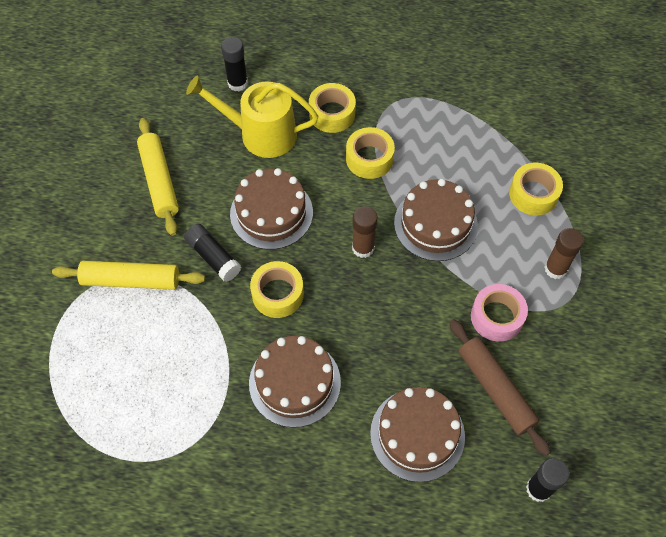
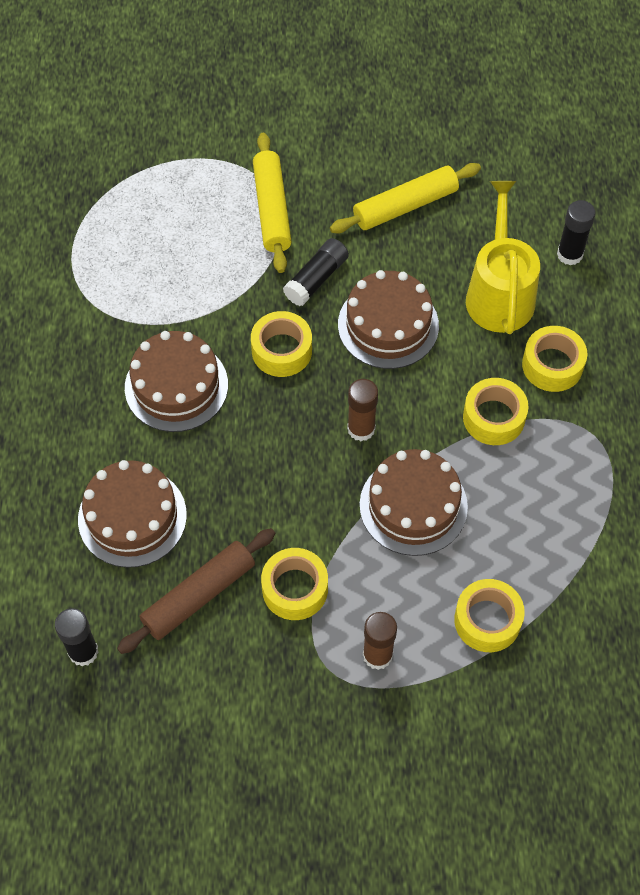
camera: 80 degrees right, 0 degrees up
(496, 317) = (295, 589): pink tape -> yellow tape

